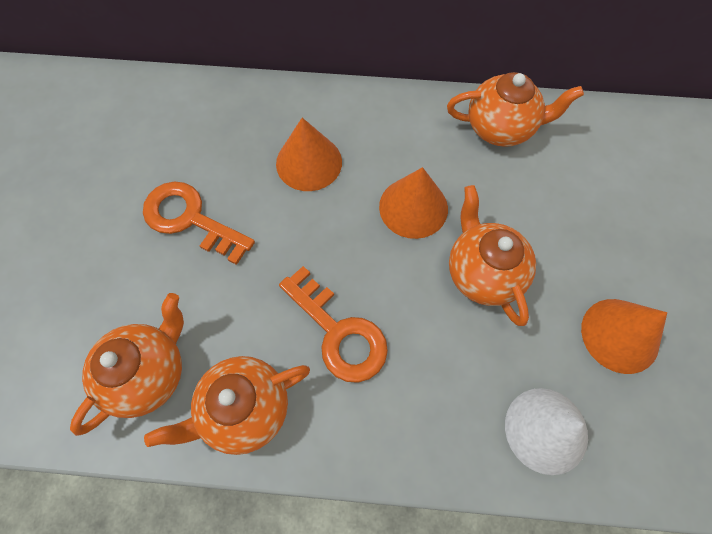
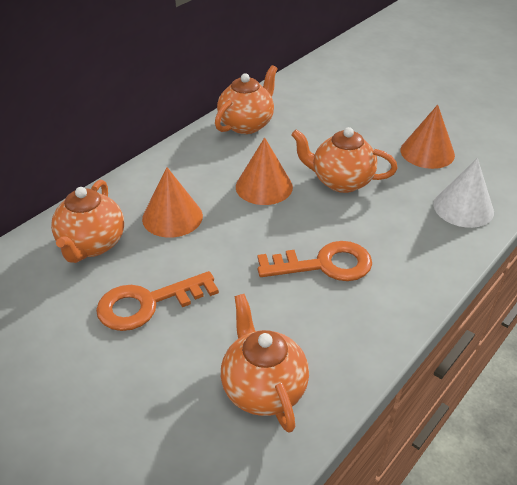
camera: 55 degrees left, 25 degrees down
(245, 409) = (341, 342): orange teapot -> orange teapot (92, 245)

